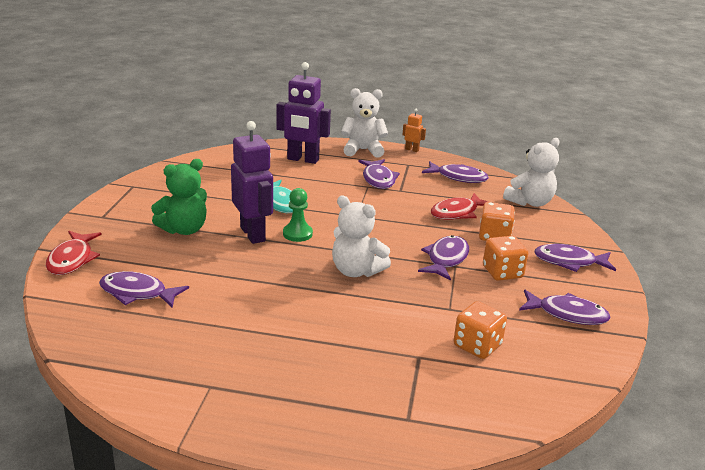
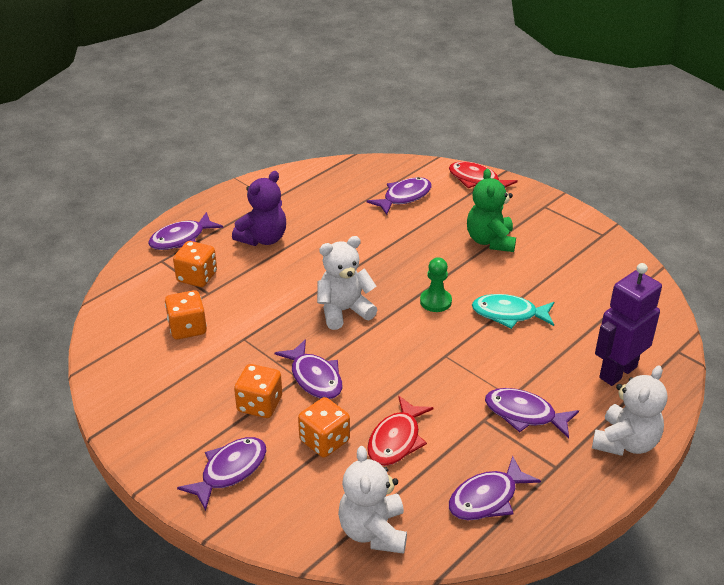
camera: 125 degrees right, 10 degrees up
(253, 234) = (454, 275): purple robot -> none
(296, 359) = (263, 239): none -> purple teddy bear
(405, 376) = (197, 277): none -> orange dice
(412, 150) = (605, 498): orange robot -> none
(457, 213) = (396, 440): red fish -> red fish turned 150 degrees counterclockwise
(567, 314) = (165, 408): purple fish -> purple fish (181, 239)

